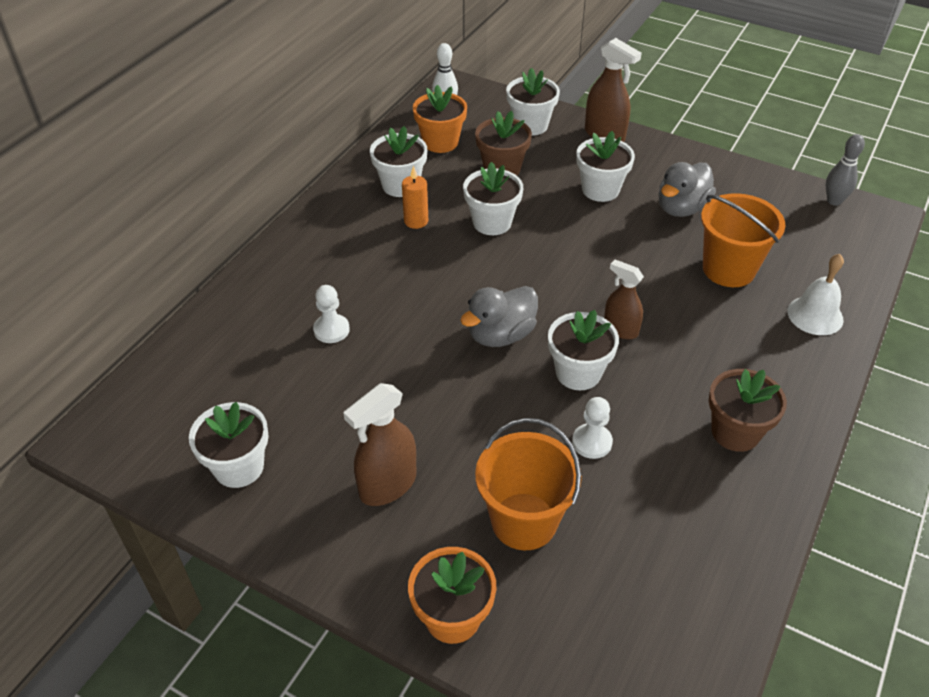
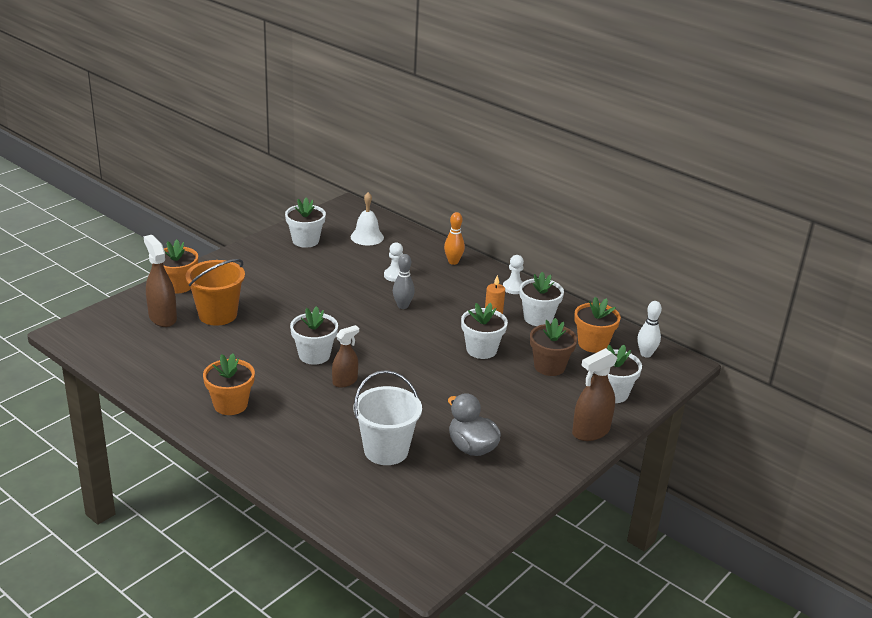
camera: 100 degrees right, 15 degrees down
(274, 275) = (453, 262): none -> orange bowling pin
(387, 485) = (268, 279): brown spray bottle -> brown spray bottle (162, 318)
(501, 335) = (362, 333): grey duck -> none
(592, 442) = (256, 348): white pawn -> white pawn (514, 288)
(600, 190) = (509, 410): white flower pot -> none
(728, 269) = (386, 450): orange bucket -> white bucket
(735, 432) = (230, 404): brown flower pot -> orange flower pot
(815, 315) = (315, 479): white bell -> white bell (367, 237)
(834, 201) = (455, 548): grey bowling pin -> grey bowling pin (402, 306)

